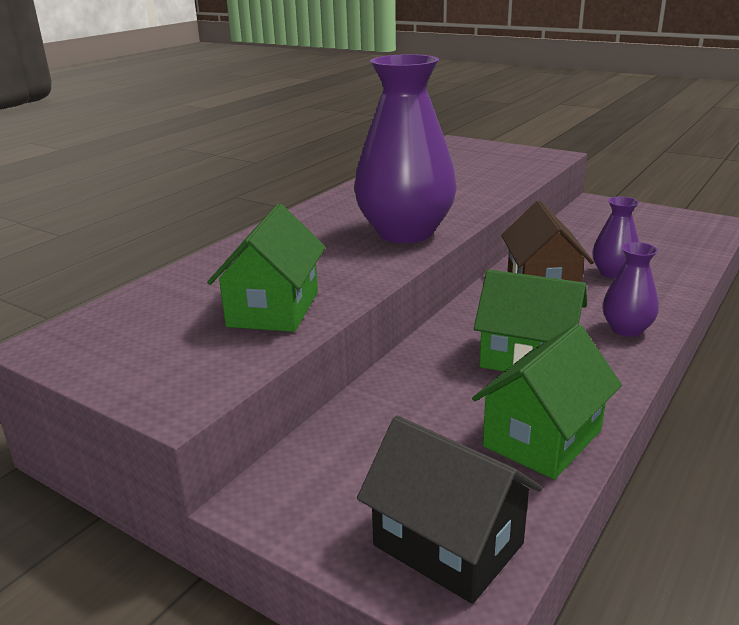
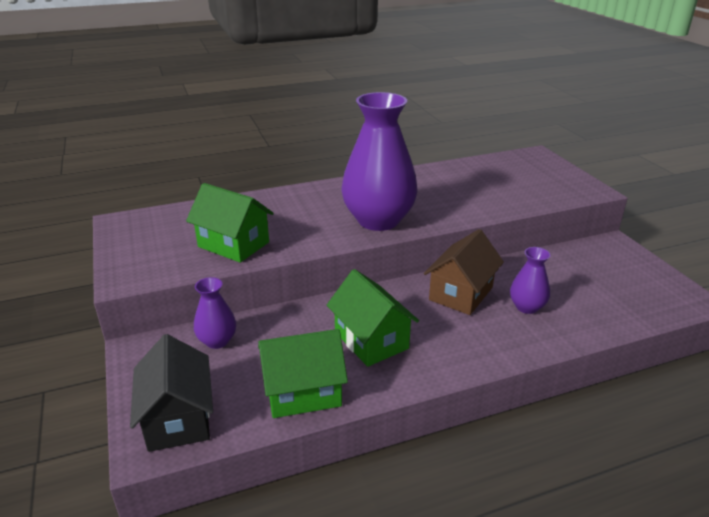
camera: 35 degrees right, 5 degrees up
(273, 309) = (233, 244): green house -> green house turned 75 degrees clockwise
(626, 329) = (465, 352): purple vase -> purple vase (217, 341)

